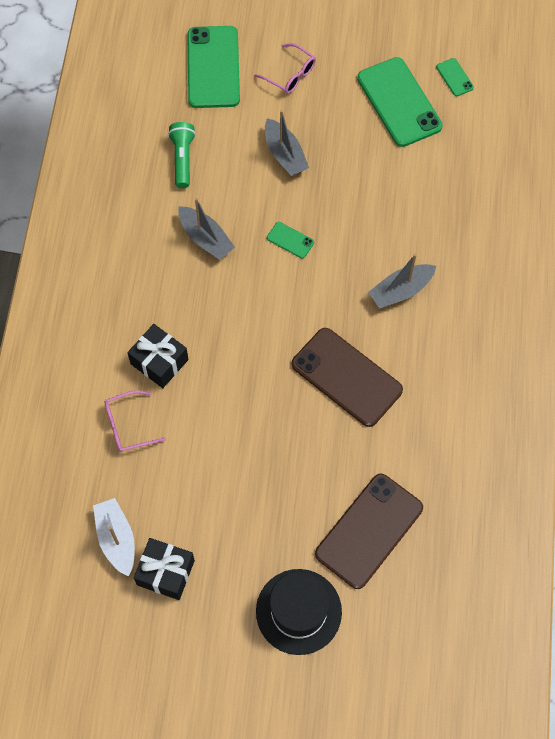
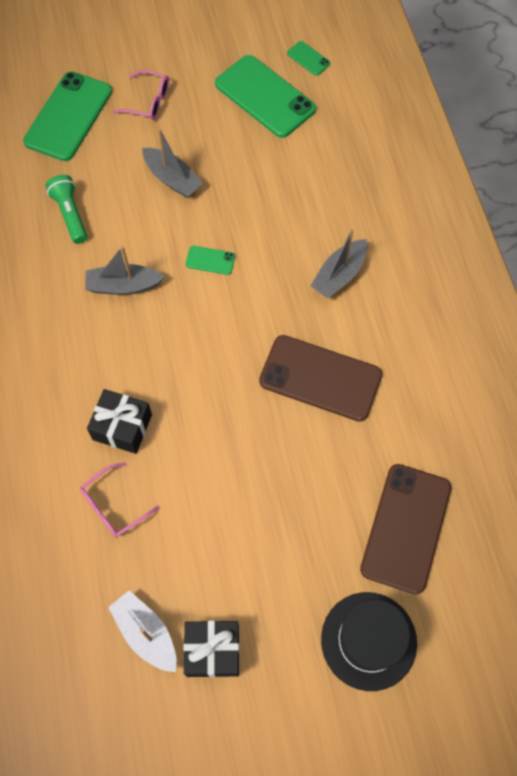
camera: 20 degrees left, 0 degrees up
(205, 238) = (123, 286): grey boat -> grey boat turned 150 degrees clockwise
(213, 67) = (68, 116): green phone -> green phone turned 45 degrees clockwise

